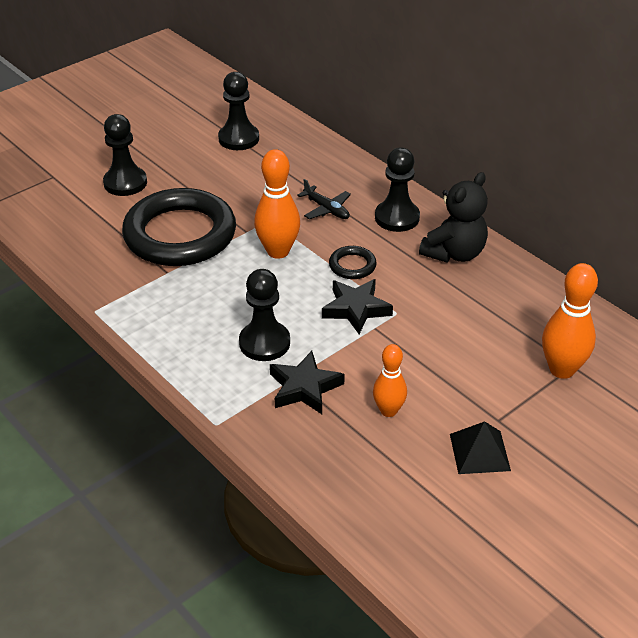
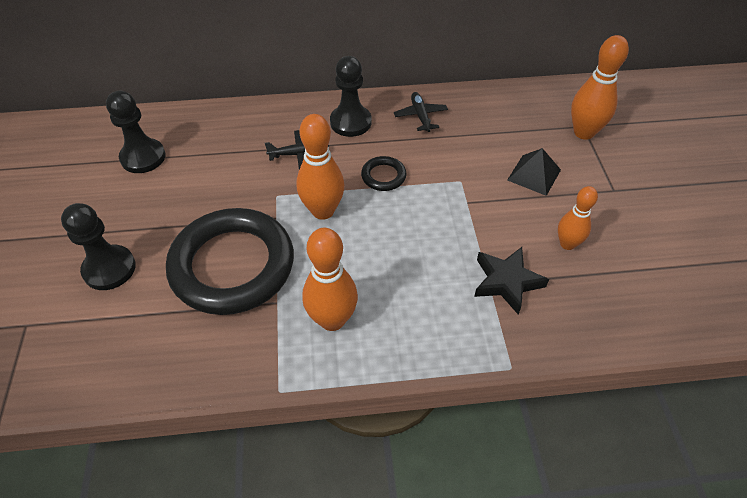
camera: 55 degrees left, 10 degrees up
(176, 307) = (332, 320): none -> orange bowling pin
(264, 343) = (432, 280): black pawn -> none
(356, 309) = (437, 201): black star -> none
(454, 253) = (420, 116): black teddy bear -> black plane
(479, 452) = (641, 217): black pyramid -> black pyramid (534, 174)

